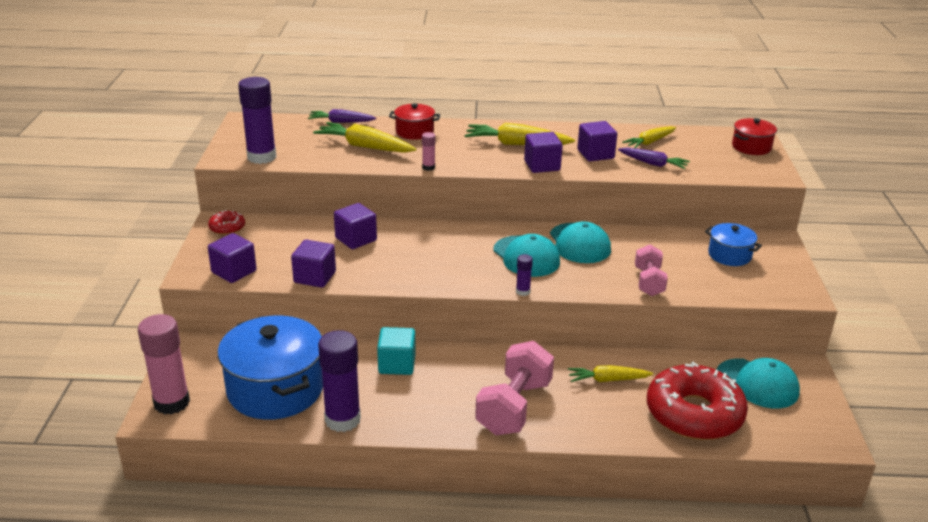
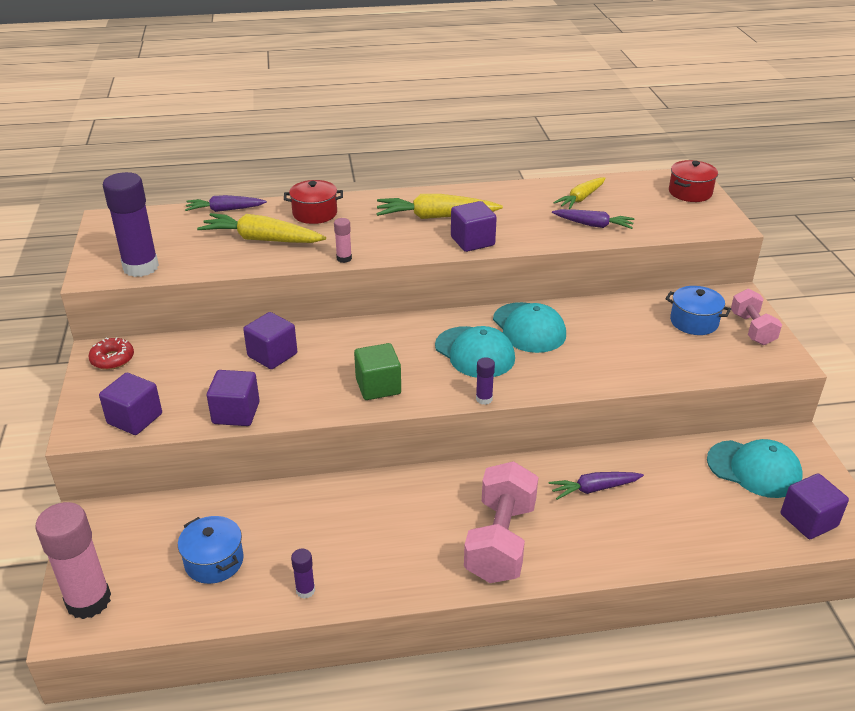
camera: 10 degrees left, 5 degrees up
(275, 389) = (214, 561): blue pot -> blue pot, size x0.50
(342, 420) = (305, 590): purple glue stick -> purple glue stick, size x0.45
(397, 364) = (351, 505): turquoise cube -> none
(436, 272) = (378, 386): none -> green cube
(595, 154) = (527, 220): purple cube -> purple cube (808, 520)
(607, 380) = (594, 489): yellow carrot -> purple carrot
(649, 282) = (619, 367): pink dumbbell -> pink dumbbell (752, 329)
(694, 414) = (699, 518): red donut -> none

